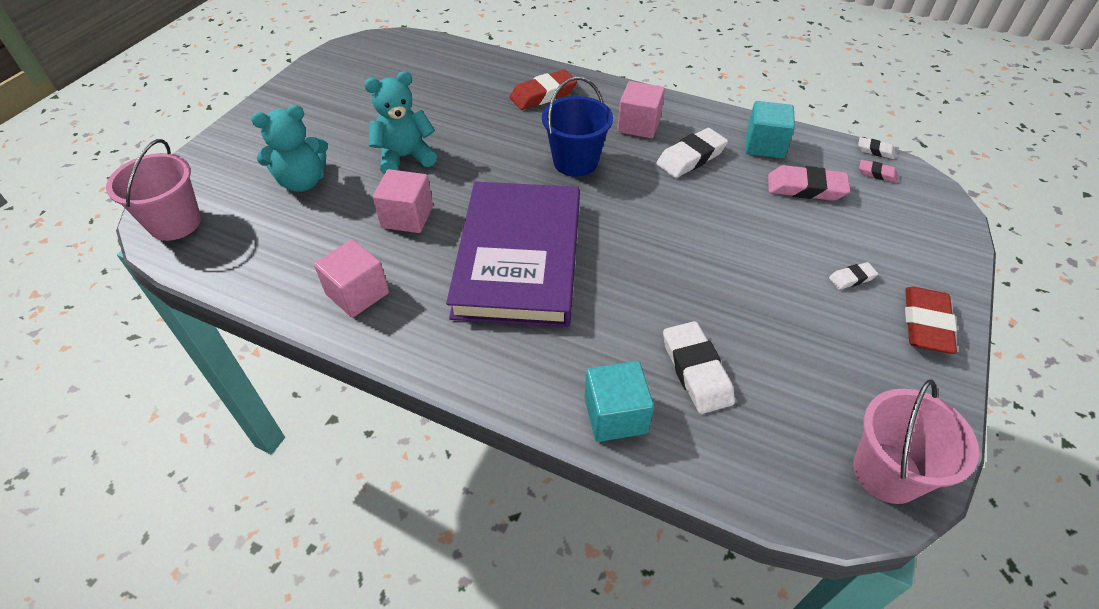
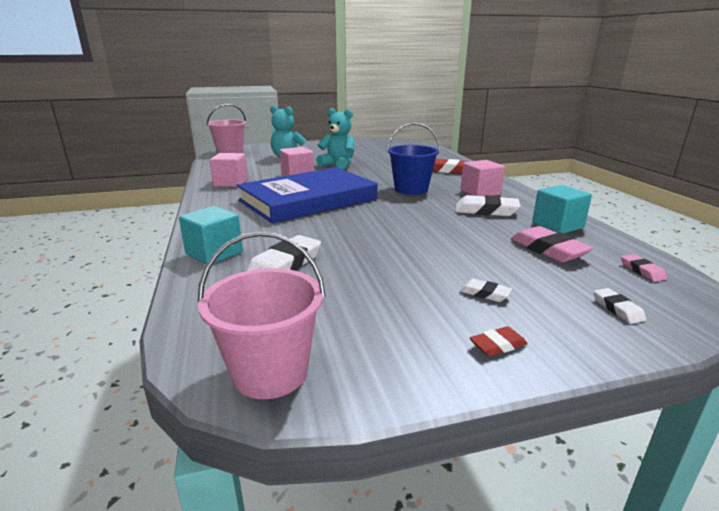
camera: 50 degrees right, 25 degrees down
(519, 258) = (308, 200): purple book -> blue book
(875, 151) = (669, 263): white eraser -> white eraser (617, 309)
(926, 324) = (498, 345): red eraser -> red eraser, size x0.52

